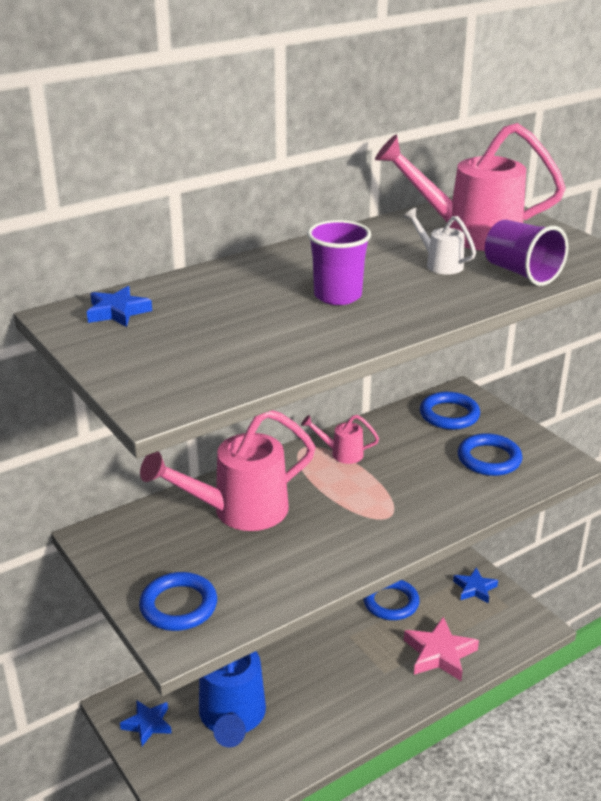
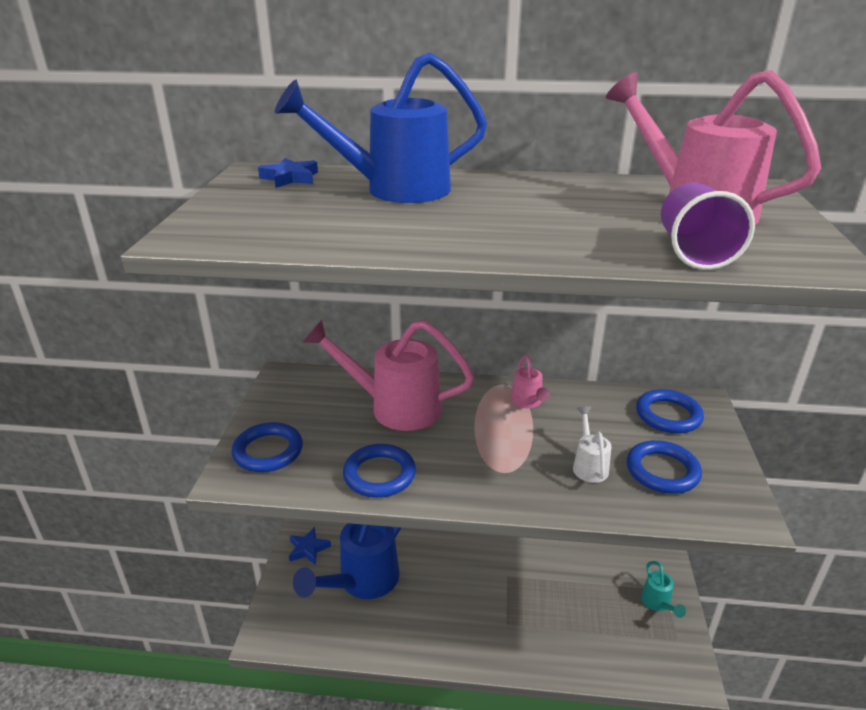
camera: 40 degrees right, 0 degrees up
(235, 293) = (393, 190): none -> blue watering can
(337, 296) = (469, 215): purple cup -> none
(341, 453) = (528, 403): pink watering can -> pink watering can turned 150 degrees counterclockwise
(391, 602) = (568, 570): blue ring -> blue ring (379, 474)
(439, 264) = (615, 220): white watering can -> white watering can (589, 465)
(439, 654) = (568, 639): pink star -> none
(474, 588) = (658, 604): blue star -> turquoise watering can

